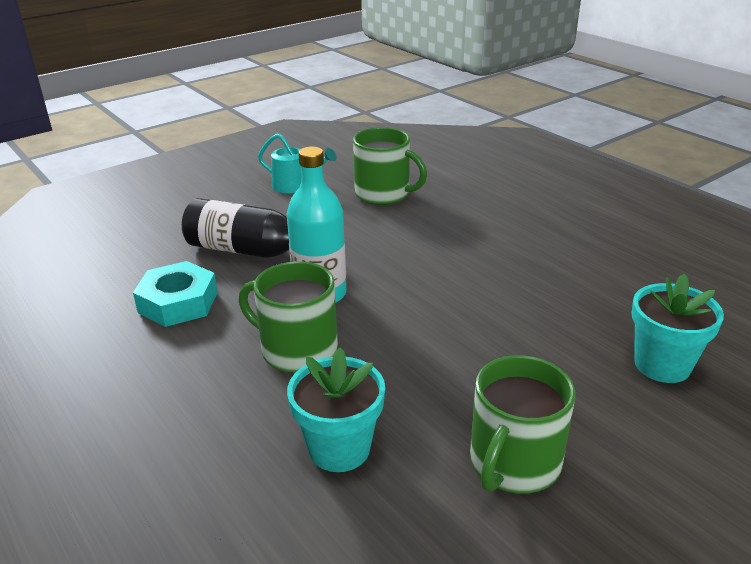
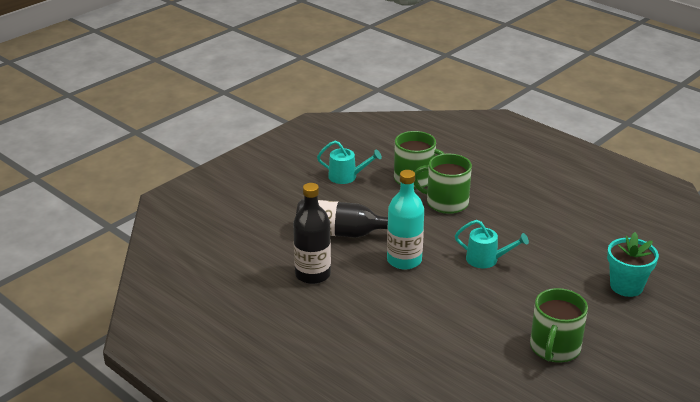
camera: 10 degrees left, 0 degrees up
(178, 302) = (313, 274): turquoise nut -> black bottle
(297, 350) = (407, 298): green mug -> green mug (446, 203)
(339, 448) = (457, 351): turquoise flower pot -> none
(444, 304) = (487, 260): none -> turquoise watering can

